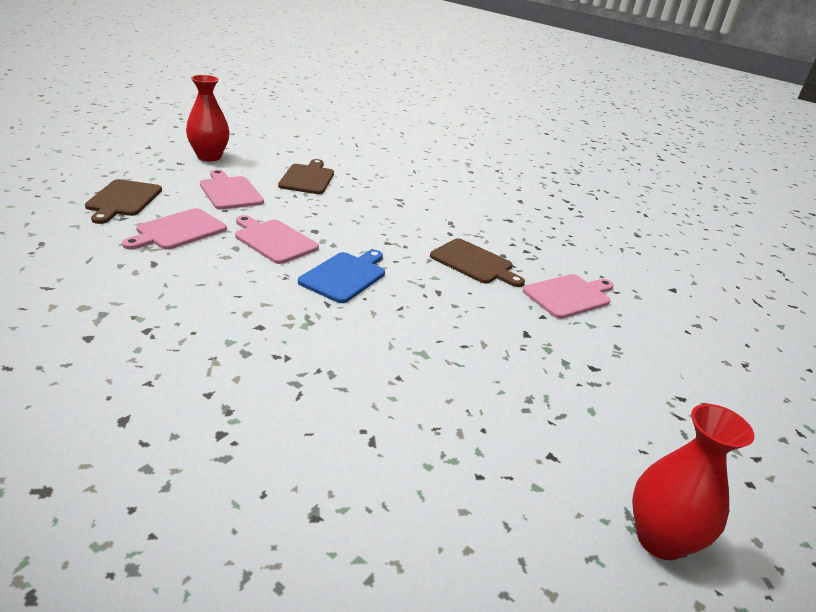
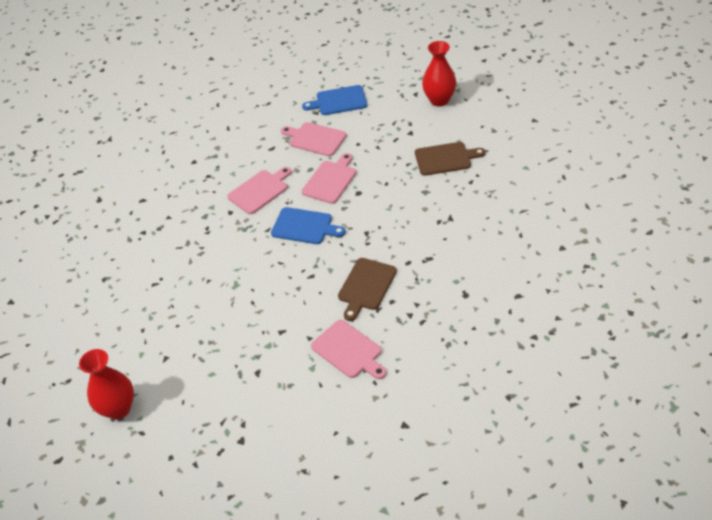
camera: 85 degrees right, 15 degrees up
(123, 200) = (339, 101): brown cutting board -> blue cutting board
(230, 192) = (387, 134): pink cutting board -> pink cutting board (260, 190)

